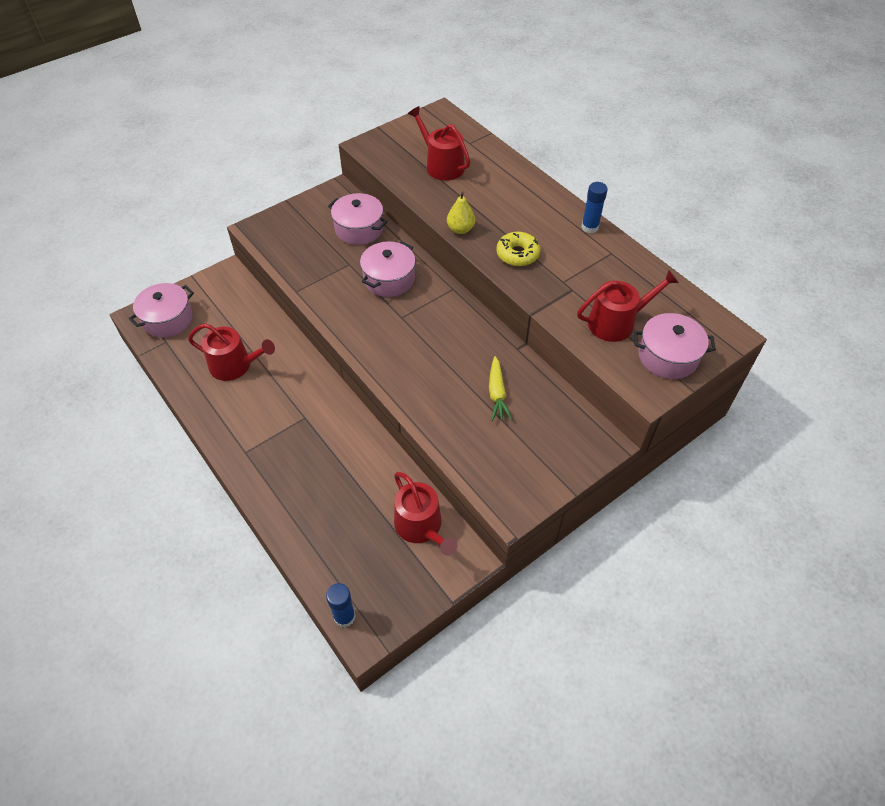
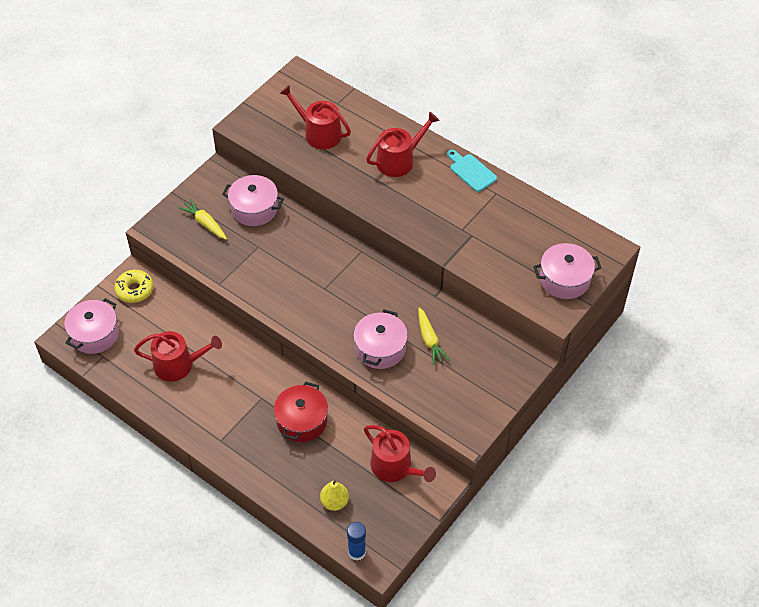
camera: 15 degrees left, 0 degrees up
(305, 233) = (205, 223): none -> yellow carrot
(337, 451) = (302, 421): none -> red pot
(389, 279) = (300, 254): pink pot -> pink pot (380, 348)
(460, 229) = (358, 197): yellow pear -> yellow pear (334, 502)
(517, 254) = (415, 211): yellow donut -> yellow donut (134, 290)
(589, 227) = (471, 171): blue glue stick -> turquoise cutting board
(617, 322) = (516, 258): red watering can -> red watering can (399, 160)

